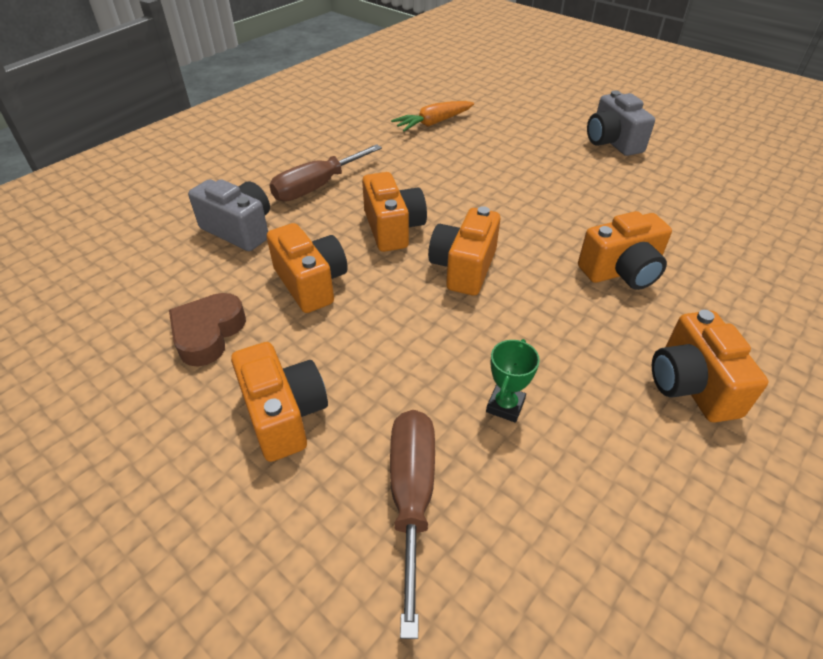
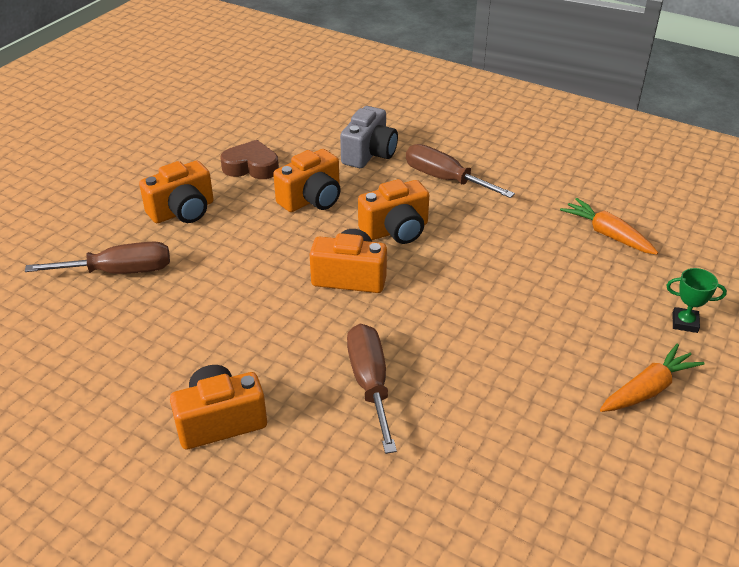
camera: 80 degrees right, 5 degrees down
(505, 406) = (193, 309): green trophy -> green trophy (685, 323)
(612, 142) = (648, 389): grey camera -> orange carrot
(621, 271) = (370, 383): orange camera -> brown screwdriver

